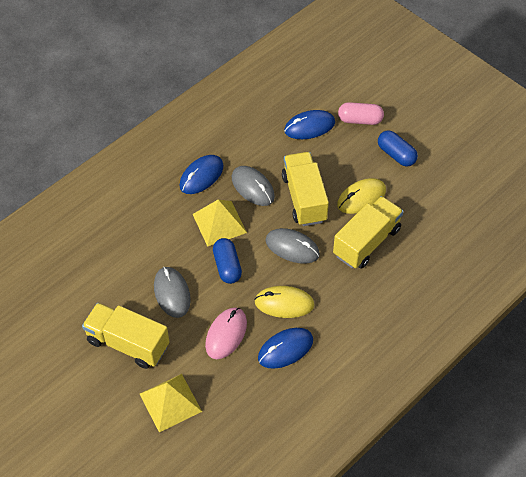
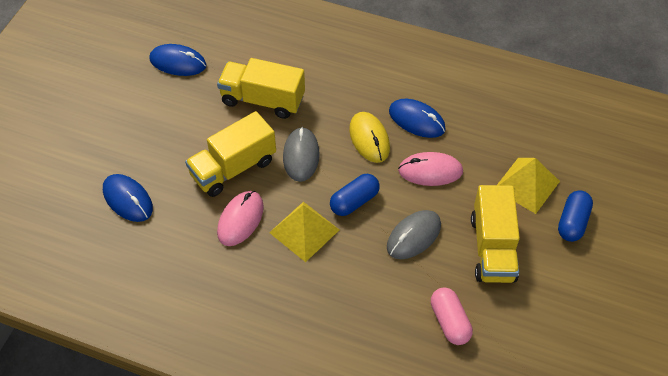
camera: 115 degrees left, 0 degrees up
(201, 176) = (248, 276): blue mouse -> blue mouse (178, 62)
(253, 187) = (240, 219): grey mouse -> pink mouse
(360, 120) = (99, 156): pink capsule -> pink capsule (449, 322)
(361, 198) = (209, 121): yellow mouse -> none
(396, 155) = (137, 110): blue capsule -> blue capsule (572, 222)

